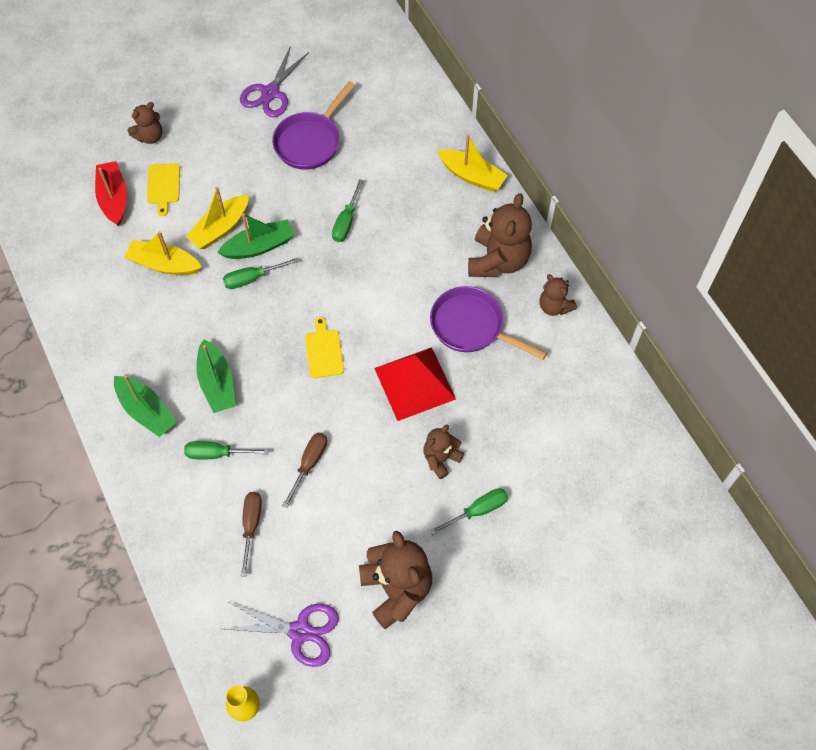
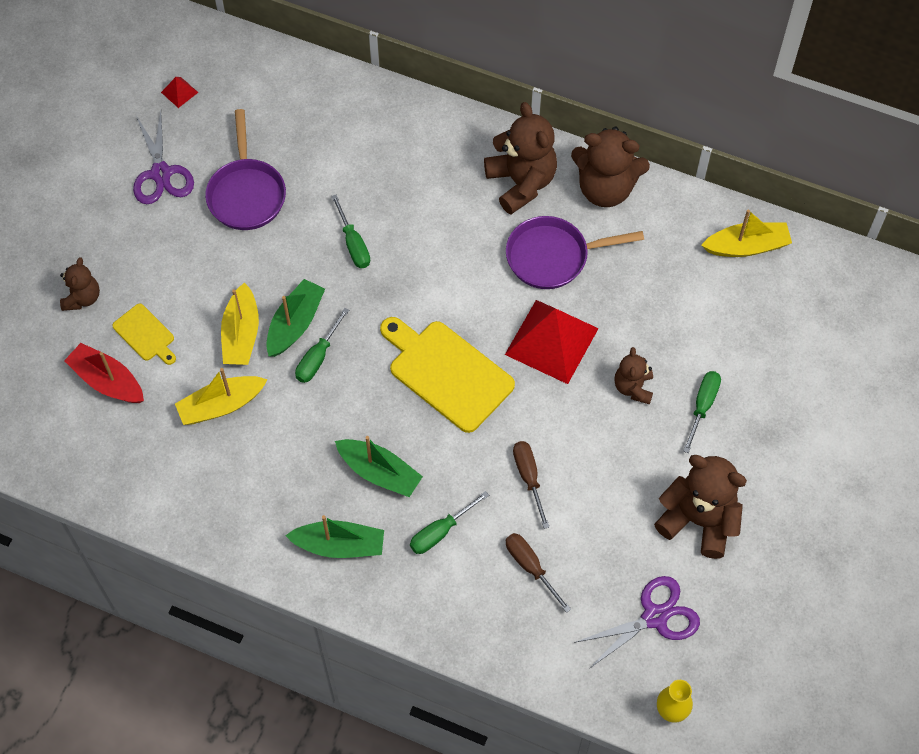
camera: 40 degrees left, 0 degrees up
(324, 351) = (447, 372): yellow cutting board -> yellow cutting board, size x1.94
(331, 50) = (179, 92): none -> red pyramid
(472, 176) = (427, 122): yellow boat -> yellow boat (746, 246)
(554, 306) = (605, 188): brown teddy bear -> brown teddy bear, size x1.78

